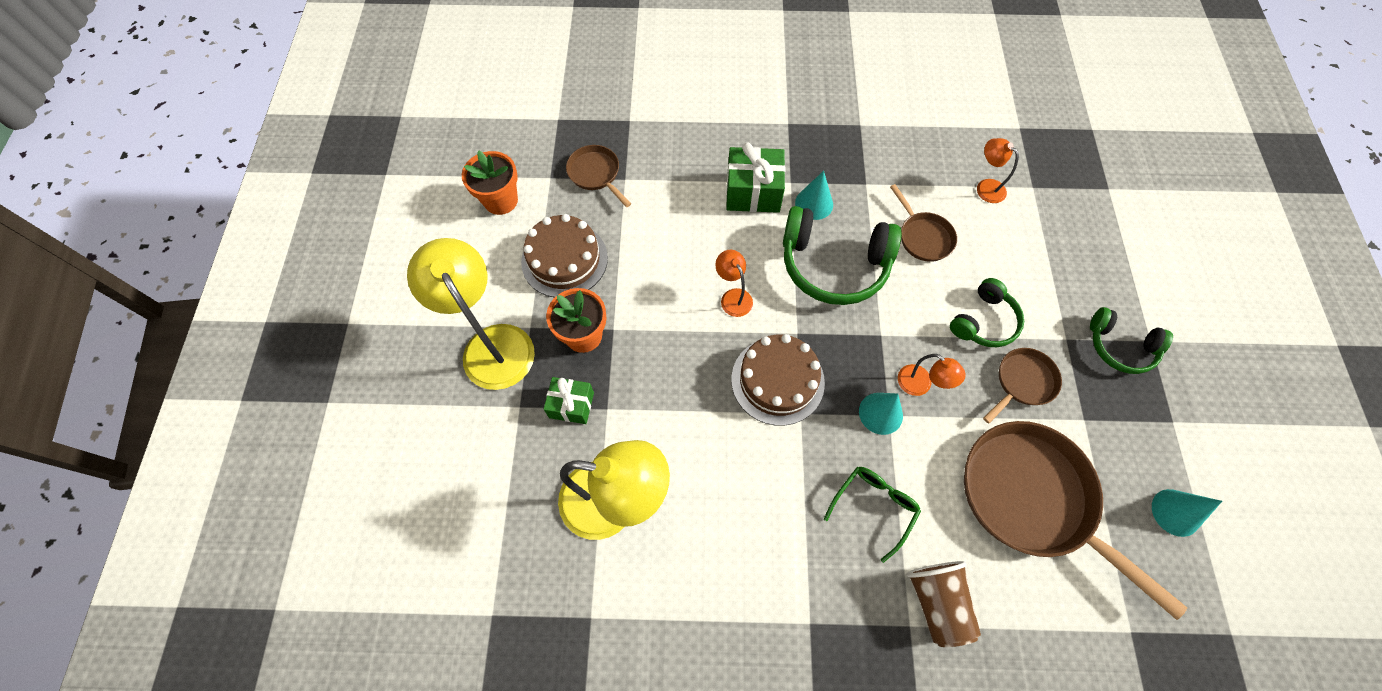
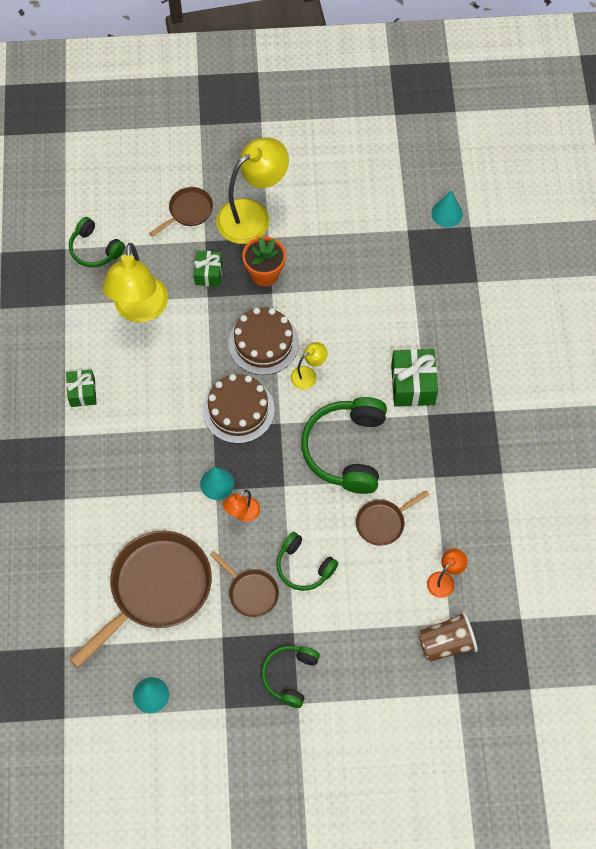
camera: 85 degrees right, 0 degrees up
(501, 200) = (380, 198): orange flower pot -> none
(502, 566) = (95, 249): none -> green headphones
(564, 259) = (329, 252): brown cake -> brown cake (263, 343)
(596, 174) = (415, 263): brown pan -> brown pan (188, 211)
(733, 297) = (308, 375): orange lamp -> yellow lamp
(741, 593) = (82, 392): none -> green gift
(814, 203) = (407, 434): turquoise cone -> turquoise cone (447, 213)
(874, 507) = (144, 477): green glasses -> none
(936, 602) = (80, 517): brown cup -> brown cup (446, 643)

